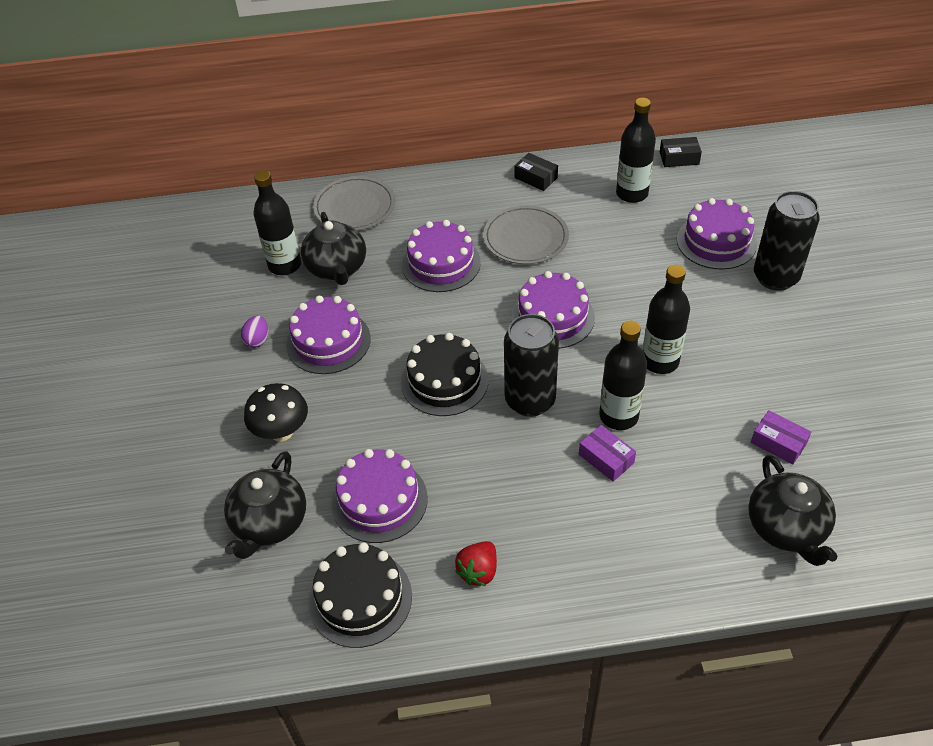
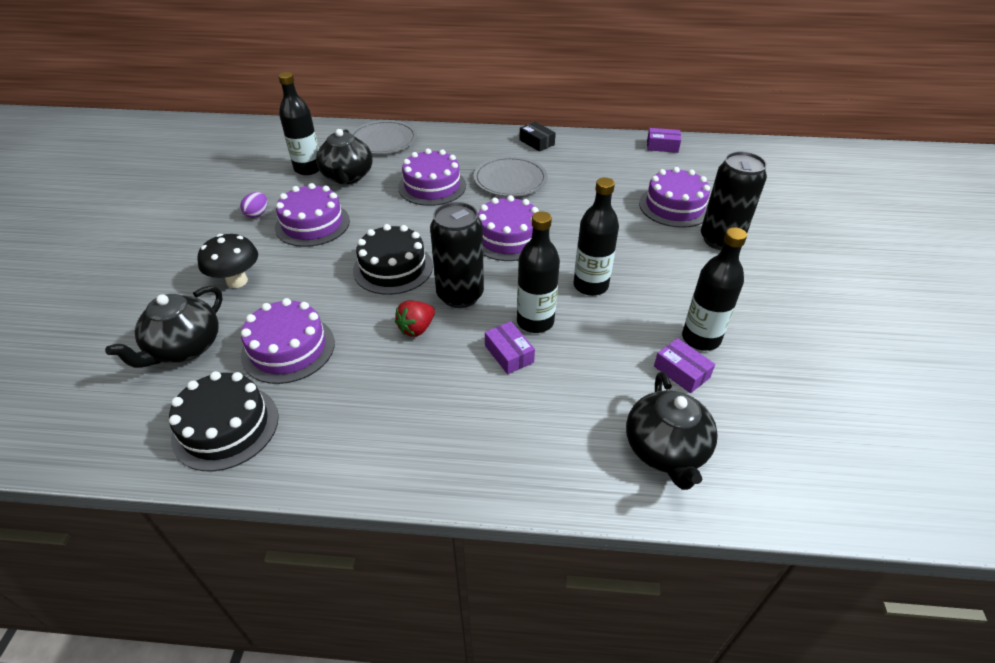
camera: 10 degrees right, 5 degrees down
(478, 571) = (345, 426): red strawberry -> red strawberry (416, 328)
(632, 194) = (612, 163): black bottle -> black bottle (701, 338)
(679, 158) = (662, 146): black box -> purple box

